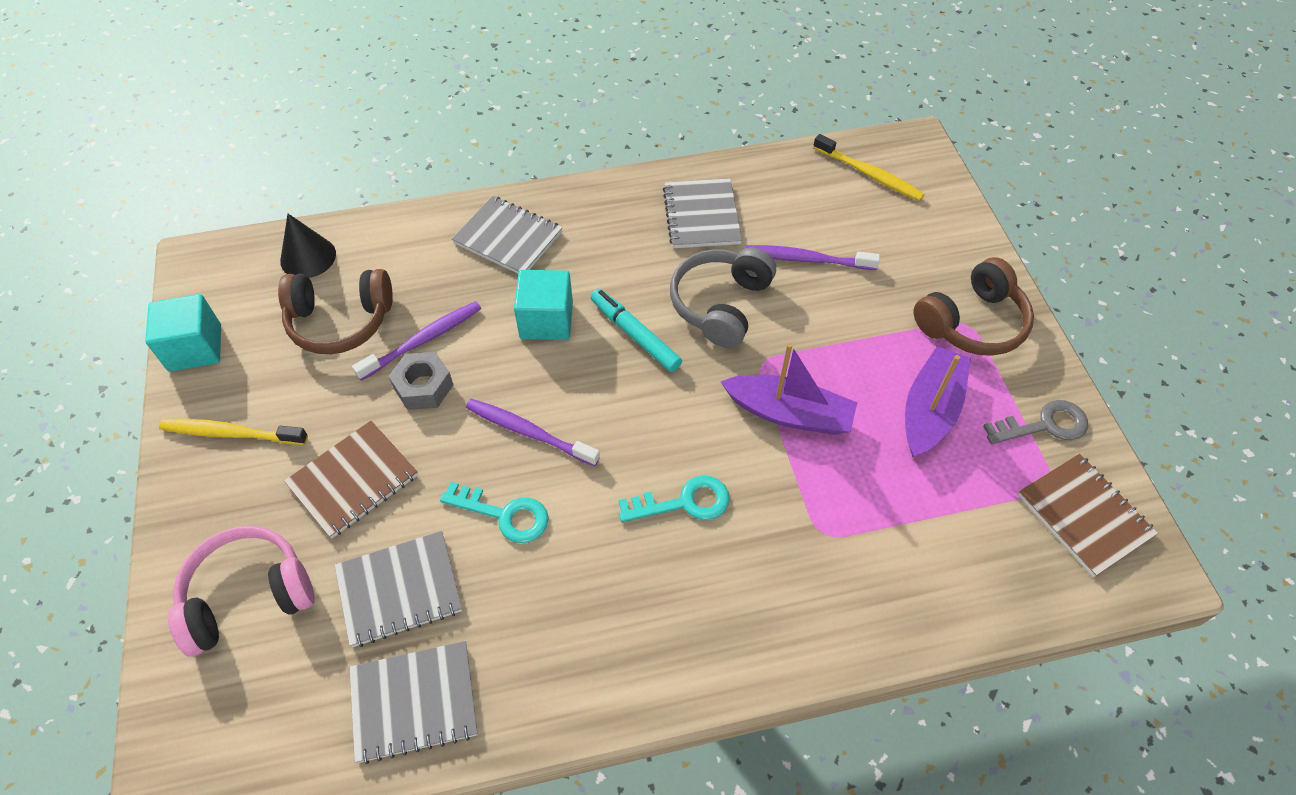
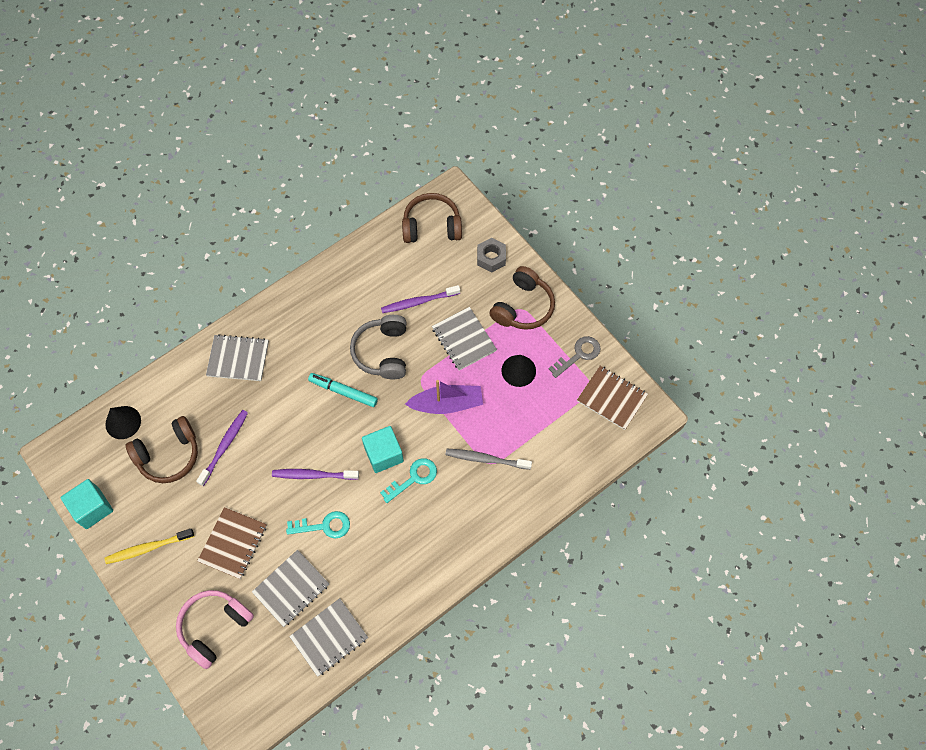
camera: 25 degrees left, 10 degrees up
(423, 387) = (241, 474): grey nut -> grey nut (491, 258)
(546, 320) = (289, 404): turquoise cube -> turquoise cube (384, 454)
(701, 216) = (346, 296): grey notebook -> grey notebook (464, 339)
(820, 523) = (486, 459): none -> grey toothbrush
(869, 174) = (431, 226): yellow toothbrush -> brown headphones
(930, 410) = (518, 370): purple boat -> black cone

